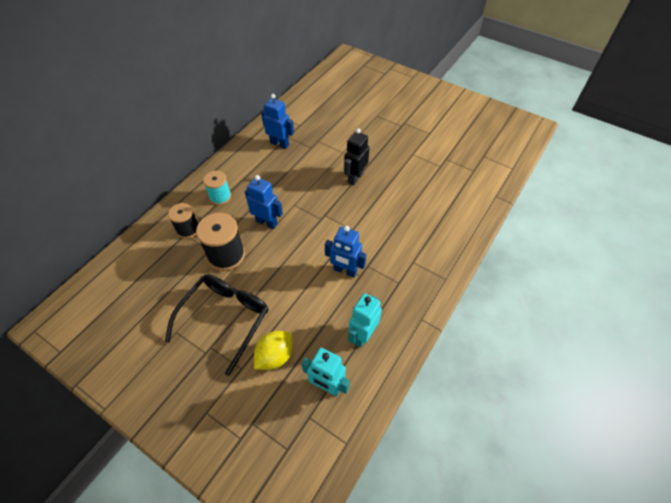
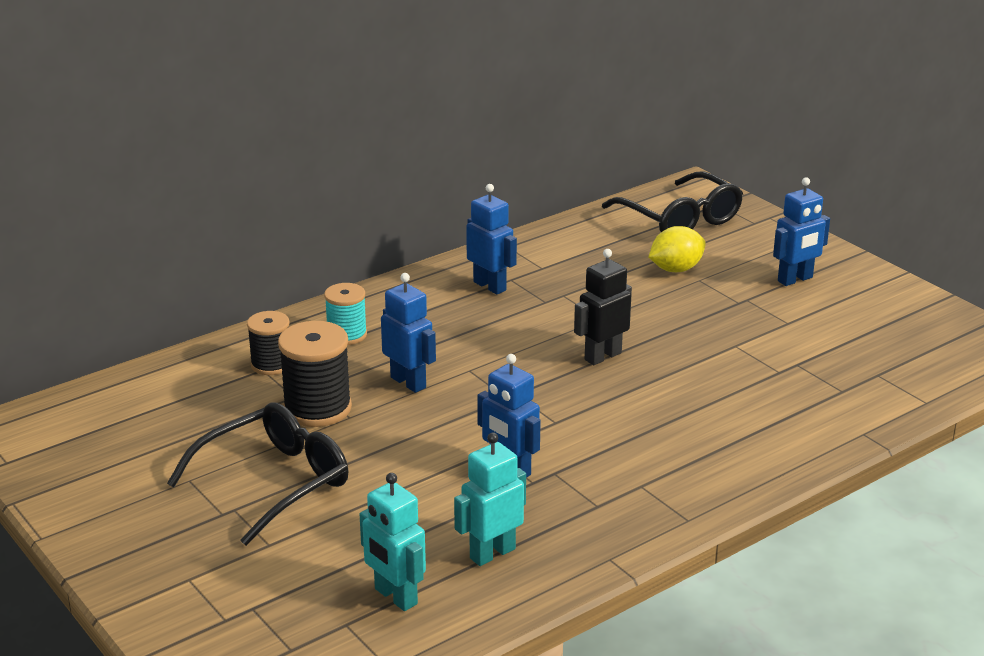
camera: 20 degrees right, 25 degrees down
(275, 356) = (331, 543): yellow lemon -> yellow lemon (676, 269)
(351, 78) = (680, 219): none -> black glasses
(420, 105) = (795, 279): none -> blue robot

